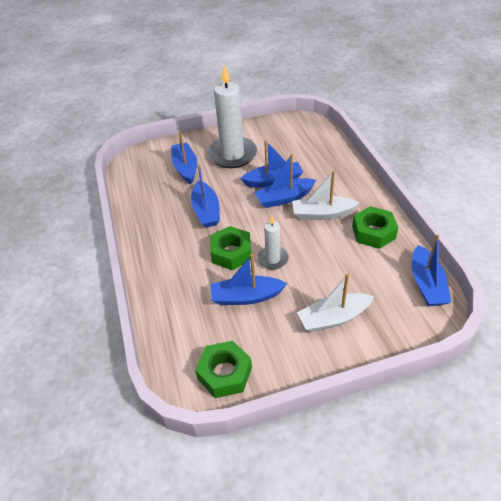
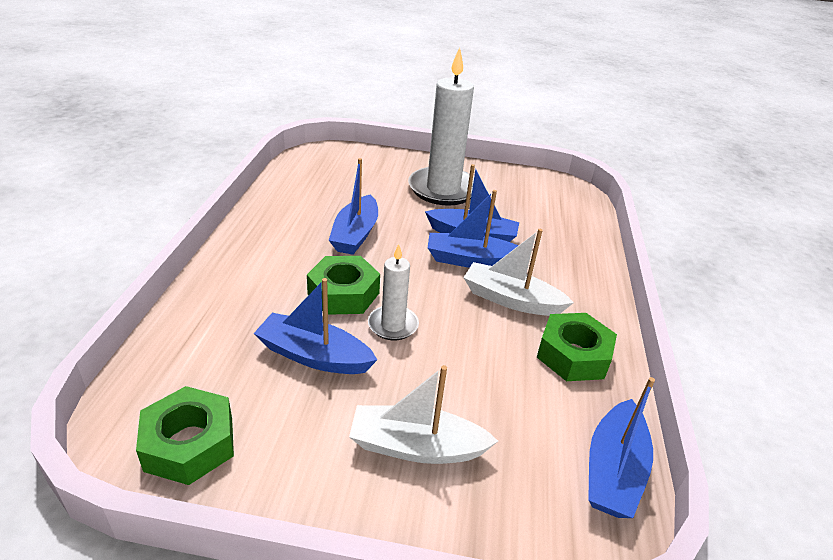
camera: 20 degrees right, 10 degrees down
(185, 168) = (372, 182): blue boat -> none

